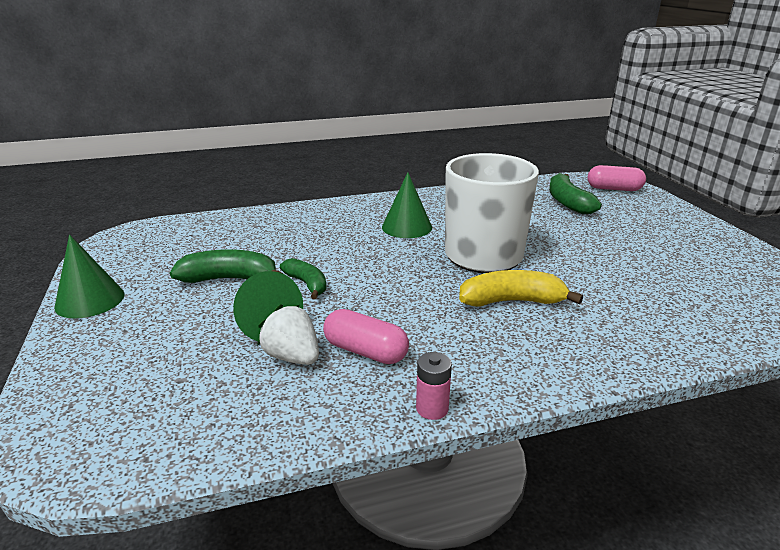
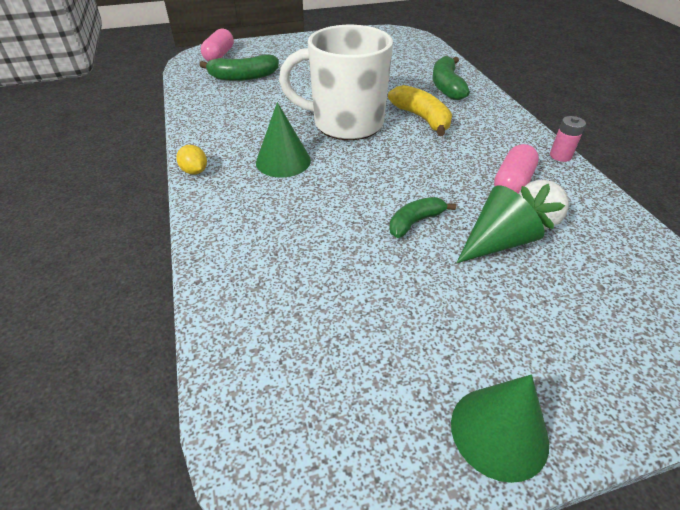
camera: 90 degrees left, 15 degrees up
(229, 279) = (414, 285): green banana -> green banana (446, 86)
(390, 197) = (195, 171): none -> yellow lemon
(512, 301) = (422, 118): yellow banana -> yellow banana turned 150 degrees clockwise

